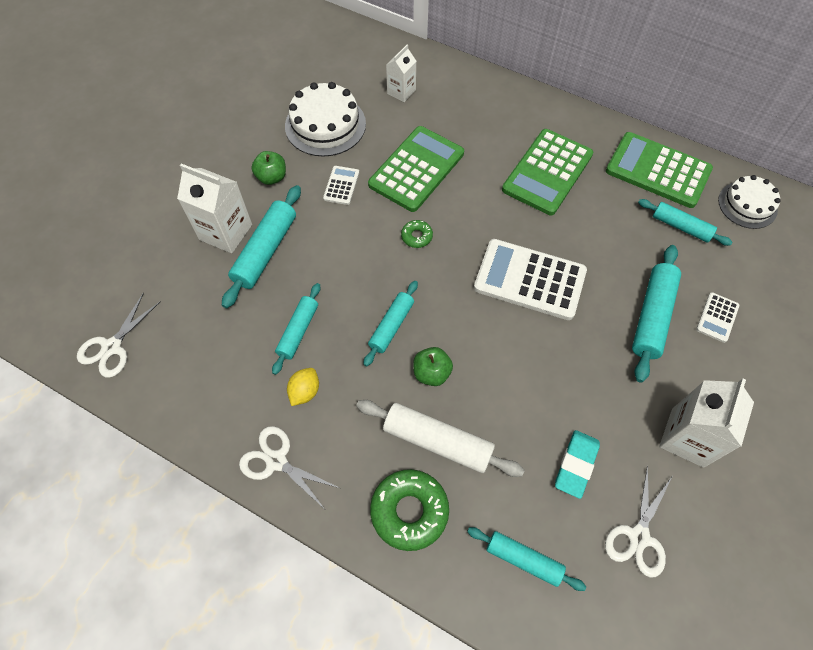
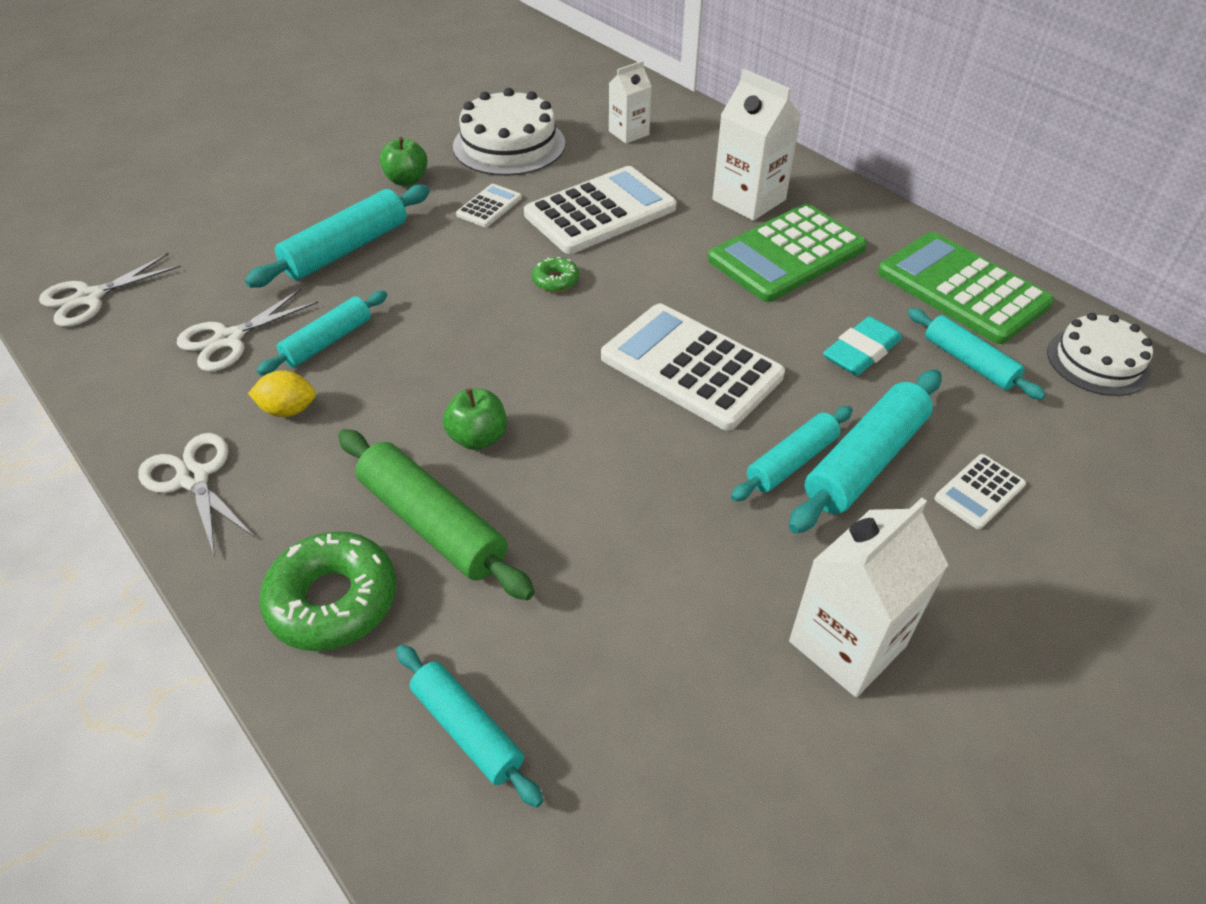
camera: 20 degrees right, 15 degrees down
(226, 232) = (311, 219): white carton -> white carton (749, 200)
(305, 391) = (289, 410): yellow lemon -> yellow lemon turned 45 degrees clockwise
(391, 326) = (456, 368): turquoise rolling pin -> turquoise rolling pin (791, 462)
(416, 169) = (600, 211): green calculator -> white calculator
(437, 441) = (432, 524): white rolling pin -> green rolling pin
(576, 465) = (632, 622): turquoise eraser -> turquoise eraser (861, 352)
(638, 536) = (684, 764): white scissors -> white scissors (229, 339)

